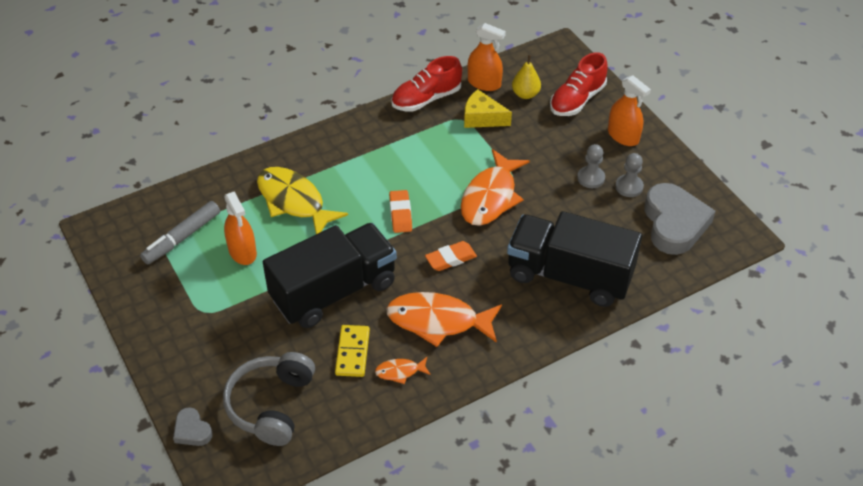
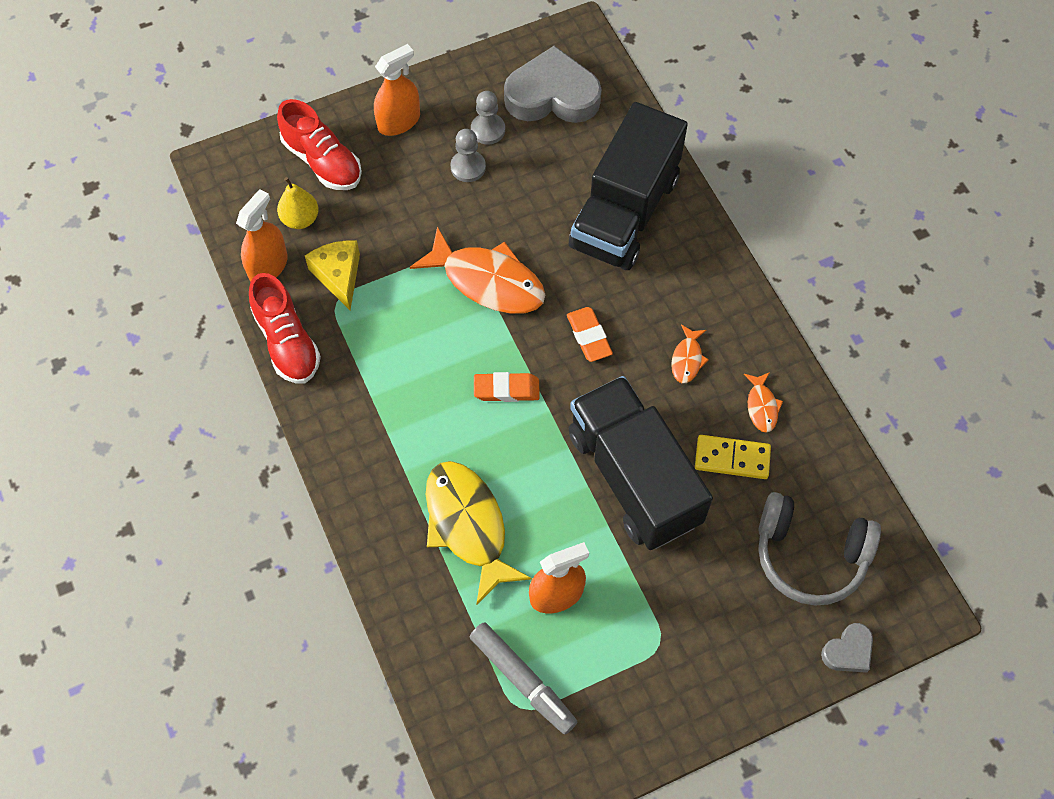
camera: 85 degrees left, 15 degrees up
(294, 201) = (468, 525): yellow fish -> yellow fish turned 105 degrees clockwise
(438, 321) = (687, 359): orange fish -> orange fish, size x0.46
(482, 118) = (338, 276): yellow cheese -> yellow cheese turned 135 degrees clockwise

